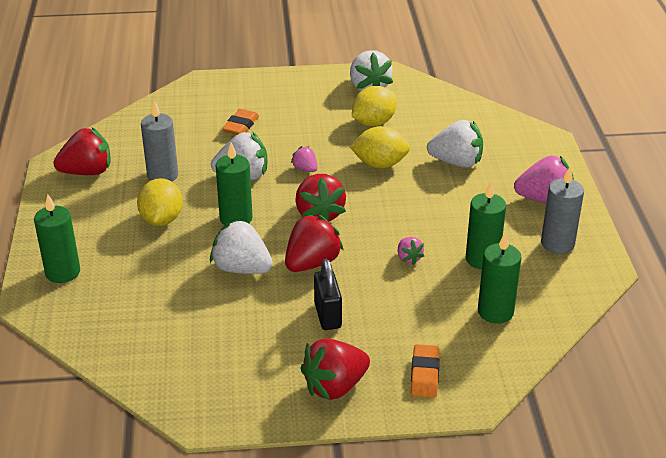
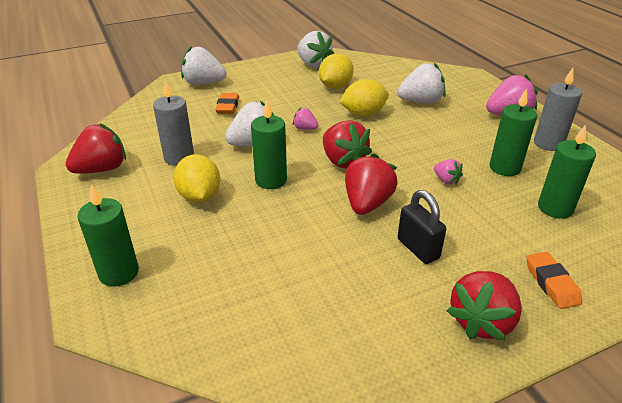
camera: 20 degrees left, 0 degrees up
(241, 268) = (306, 224): white strawberry -> white strawberry (203, 83)

